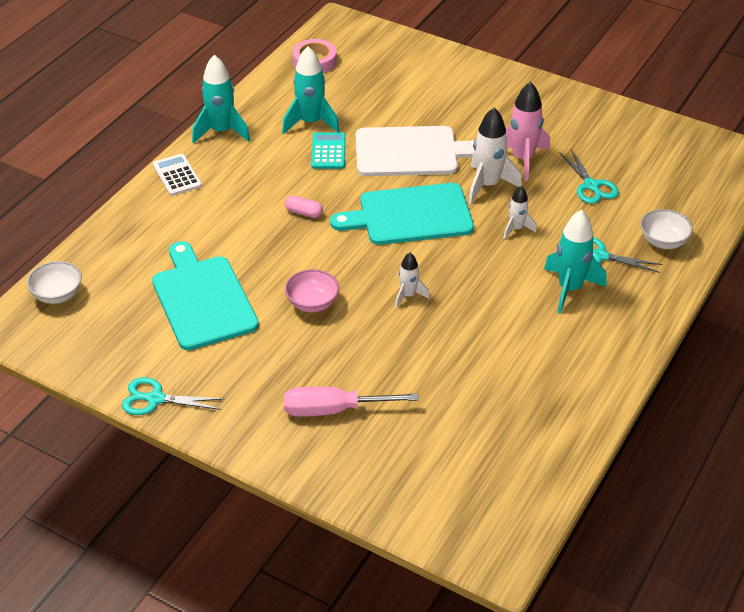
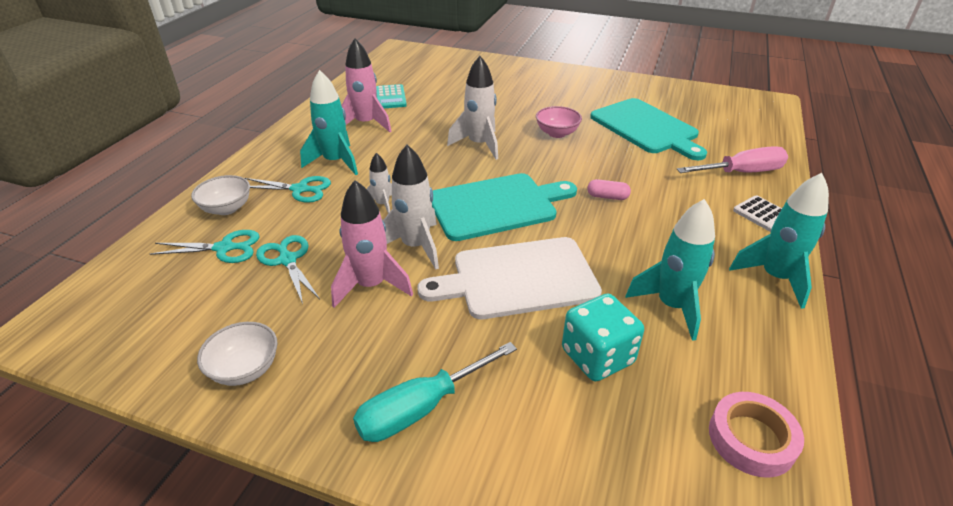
camera: 170 degrees right, 5 degrees down
(57, 295) = (760, 120): white bowl -> white bowl (245, 369)
(156, 399) = (630, 81): turquoise scissors -> turquoise scissors (224, 248)
(328, 151) = (622, 267): turquoise calculator -> turquoise calculator (390, 97)
(334, 410) = (511, 86): pink screwdriver -> pink screwdriver (741, 172)
(377, 102) = (597, 356): none -> turquoise dice
(408, 295) = (479, 145): white rocket -> white rocket, size x1.77
(489, 91) = (422, 407): none -> turquoise screwdriver
(541, 349) = (366, 124): none -> pink rocket

